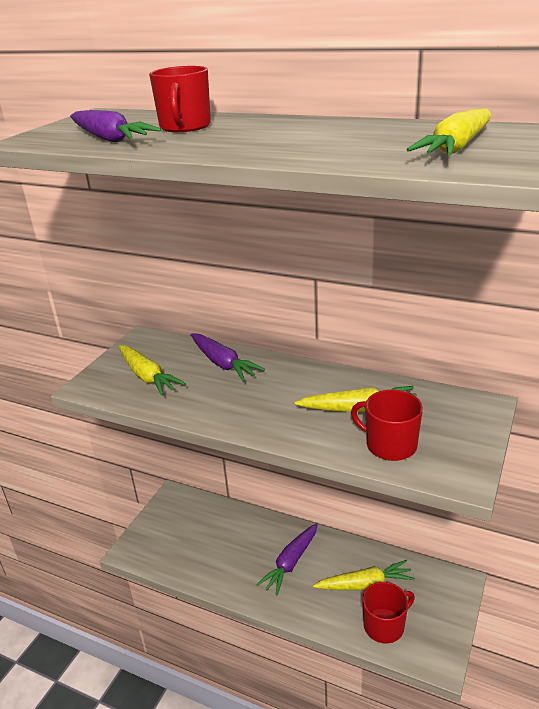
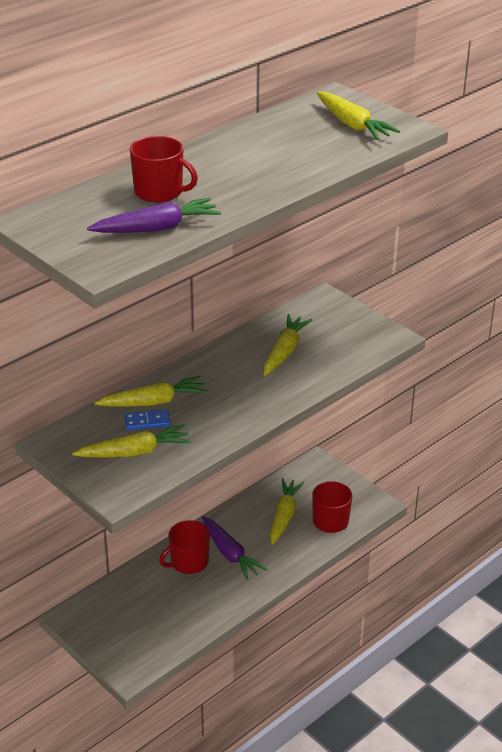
camera: 70 degrees left, 5 degrees up
(193, 369) = (147, 422): none -> blue domino
(223, 363) = (153, 402): purple carrot -> yellow carrot
(390, 445) = (338, 353): red mug -> red mug (188, 562)

